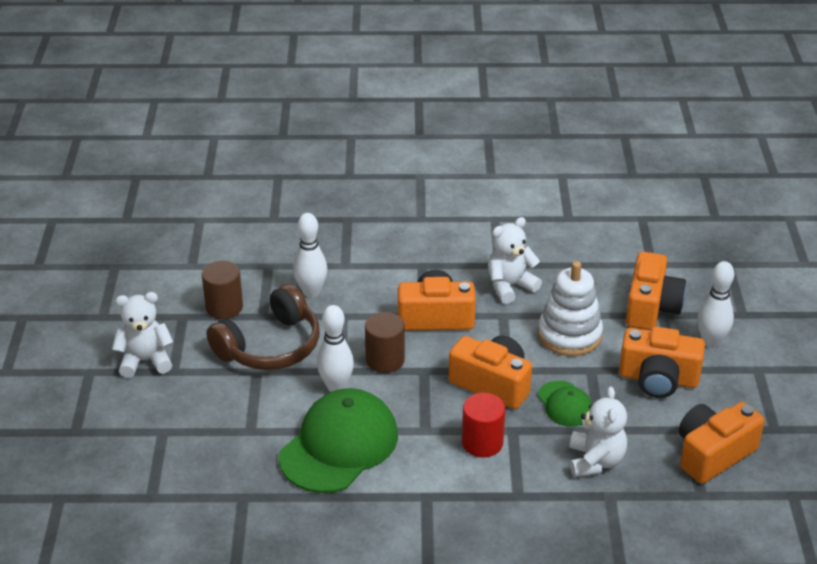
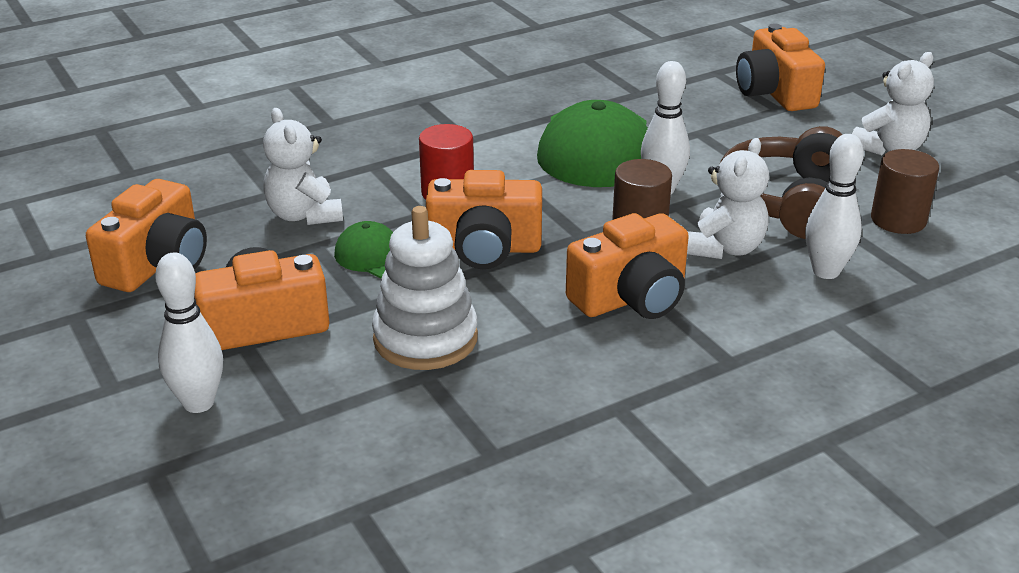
camera: 150 degrees right, 5 degrees down
(510, 286) = (569, 378): white teddy bear -> white teddy bear (725, 248)
(651, 307) = (320, 425): orange camera -> orange camera (775, 93)

